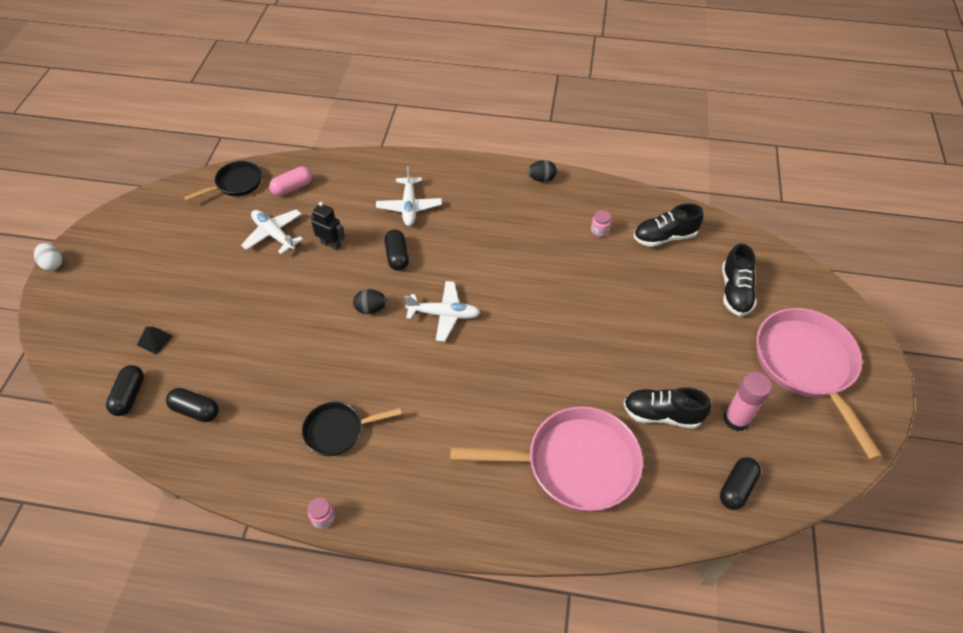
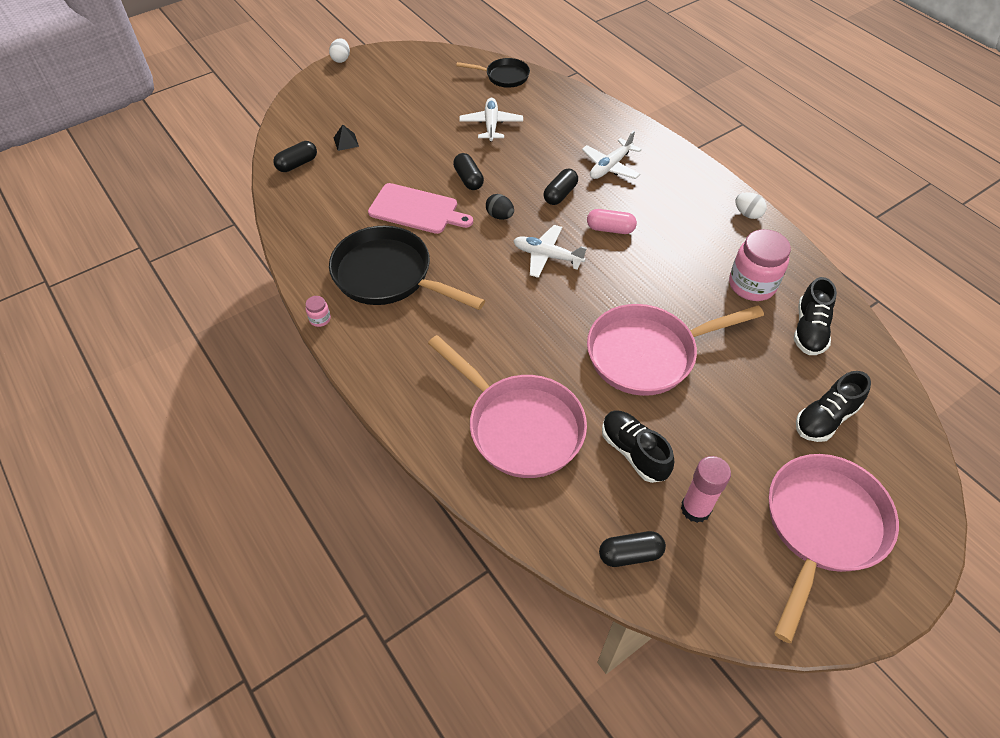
camera: 45 degrees right, 0 degrees up
(196, 410) = (322, 199): black capsule -> black capsule (468, 179)
(292, 188) = (539, 102): pink capsule -> pink capsule (610, 229)
(295, 355) = (417, 210): none -> pink cutting board
(331, 244) = (522, 156): black robot -> none
(338, 431) = (388, 276): black pan -> black pan, size x1.84
(444, 314) = (547, 256): white plane -> white plane turned 150 degrees clockwise
(541, 179) = (747, 214): black egg -> white egg
(593, 335) = (647, 354): none -> pink pan
(599, 231) = (752, 285): pink jar -> pink jar, size x2.30
(664, 237) = (809, 330): black shoe -> black shoe turned 105 degrees counterclockwise

